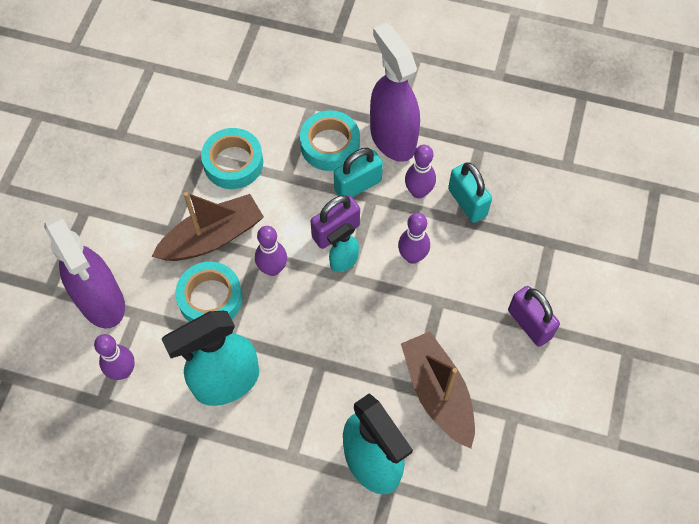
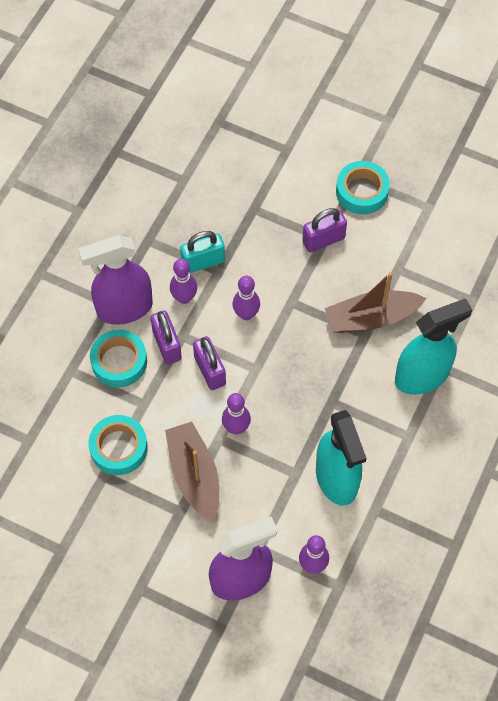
camera: 80 degrees left, 0 degrees up
(210, 298) = (255, 483): turquoise tape -> turquoise tape (362, 191)
(343, 261) = (240, 369): turquoise spray bottle -> none
(358, 185) = (167, 345): turquoise padlock -> purple padlock

